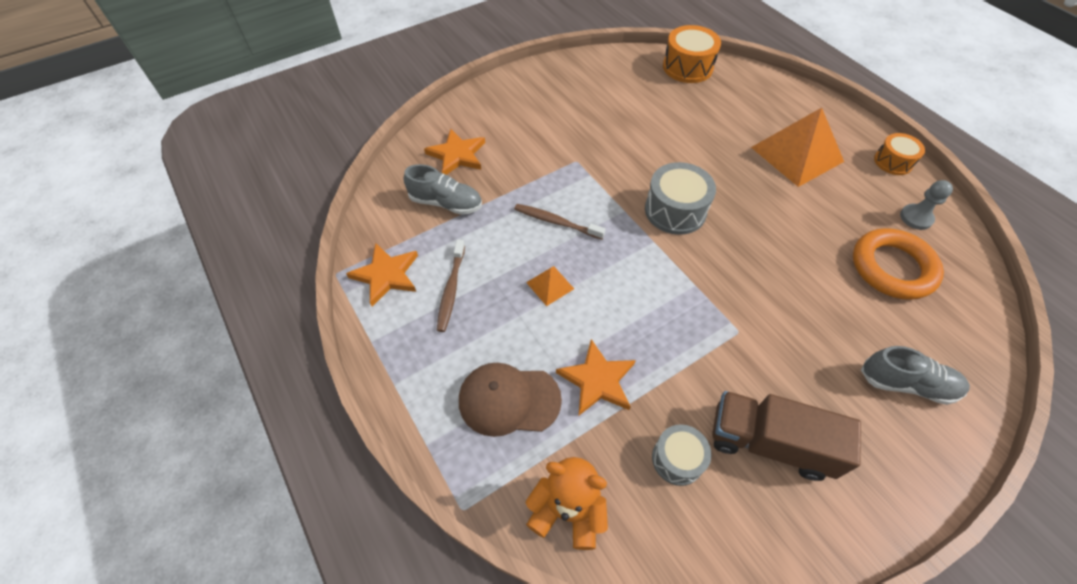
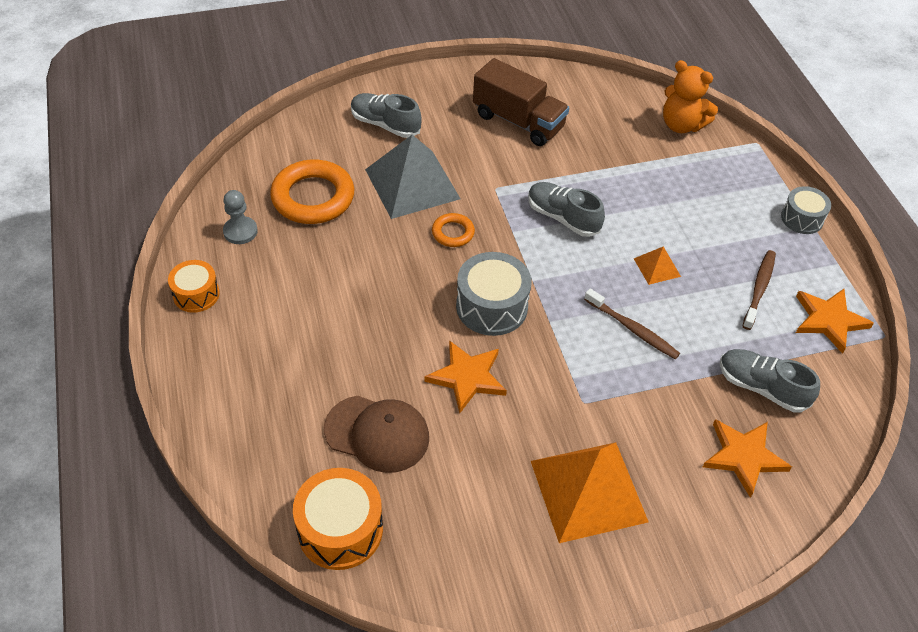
camera: 165 degrees left, 5 degrees down
(509, 400) = (713, 192): brown cap -> brown cap (377, 434)
(597, 380) = (635, 186): orange star -> orange star (467, 377)
(656, 315) = (563, 218): none -> grey shoe
(677, 459) = (591, 129): grey drum -> grey drum (802, 218)
(746, 268) = (453, 233): none -> orange ring
(797, 154) = (299, 335): orange pyramid -> orange pyramid (588, 491)
(819, 311) = (412, 184): none -> grey pyramid

